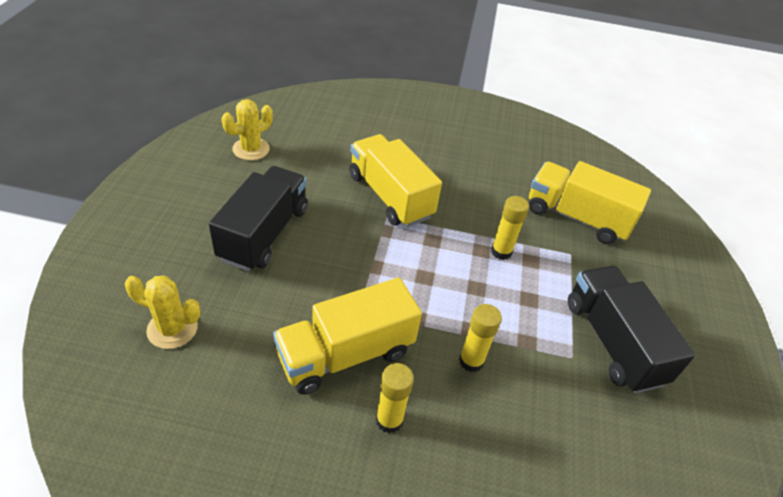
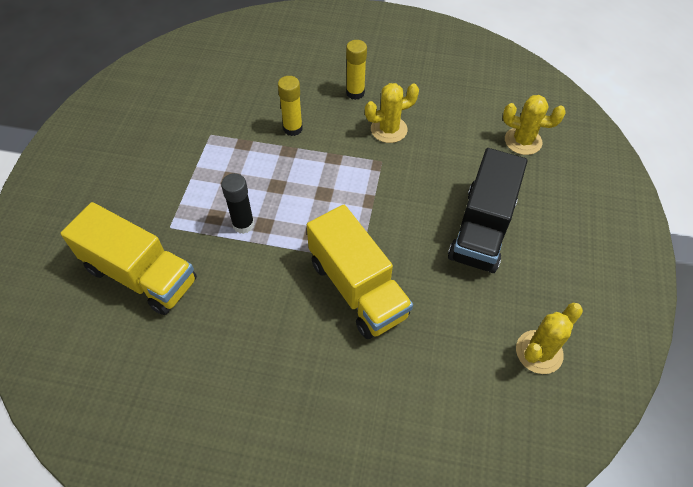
camera: 175 degrees left, 10 degrees up
(346, 354) = (389, 129): yellow truck -> yellow cactus
(501, 252) = (243, 224): yellow glue stick -> black glue stick
(612, 342) = (170, 147): black truck -> none

